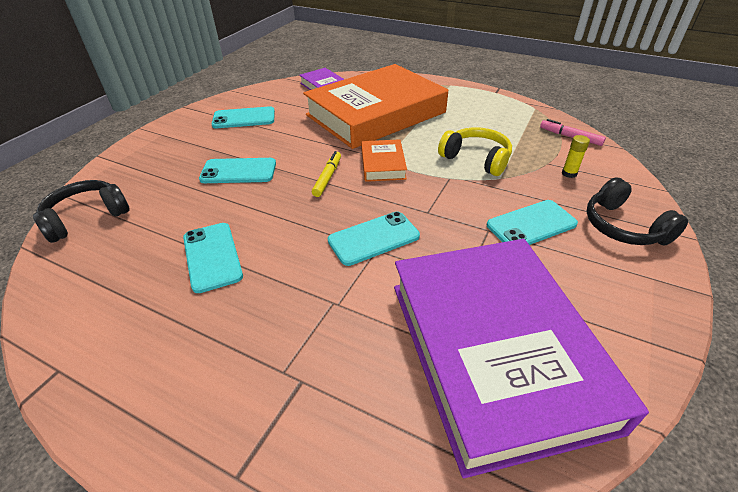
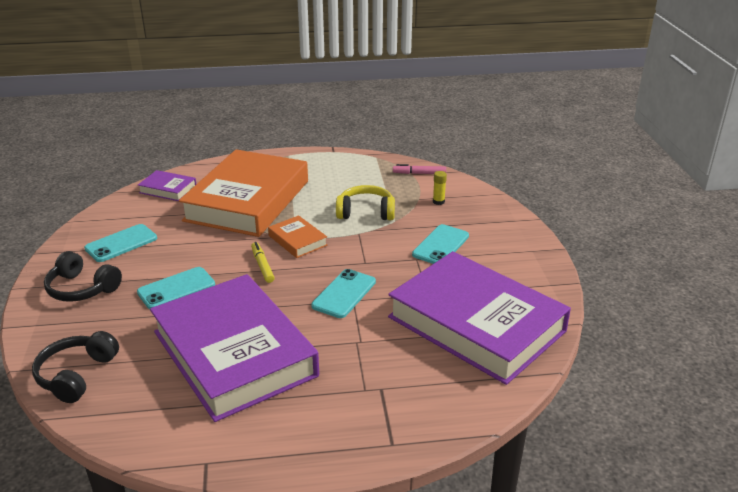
camera: 35 degrees left, 10 degrees down
(212, 256) = (234, 353): turquoise phone -> purple book
(623, 227) = (496, 226): black headphones -> black headphones (82, 289)

